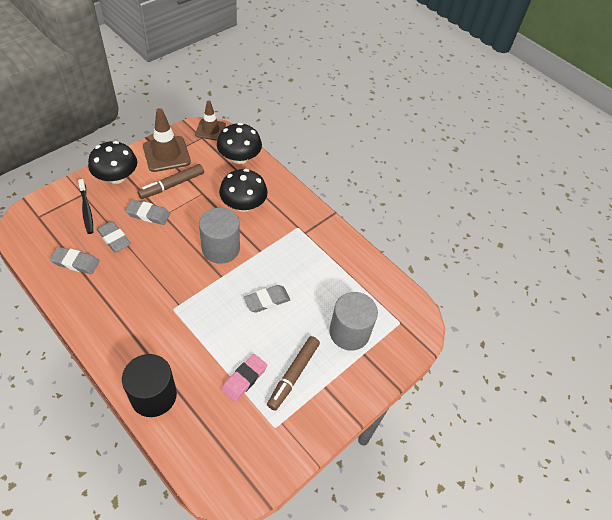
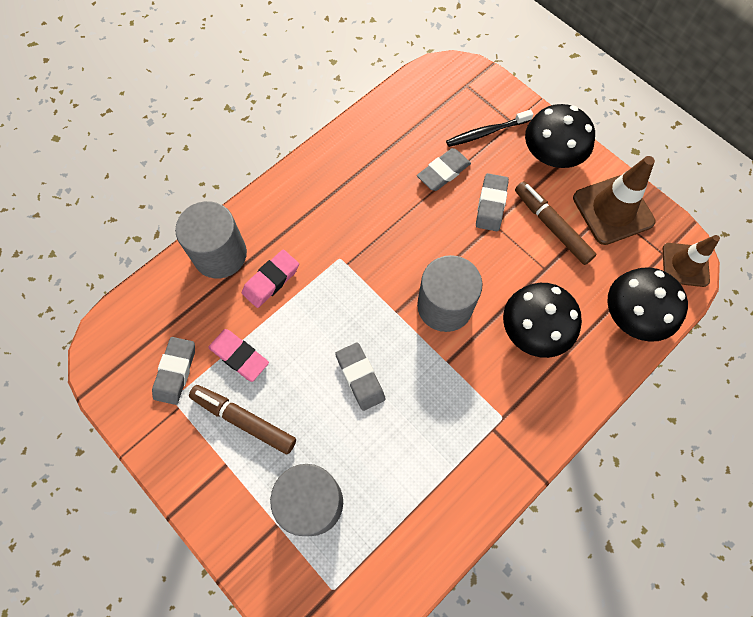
camera: 95 degrees right, 15 degrees up
(75, 262) = (400, 138): grey eraser -> grey eraser (175, 372)
(153, 395) = (220, 254): black cylinder -> grey cylinder
(184, 356) = (271, 280): none -> pink eraser

